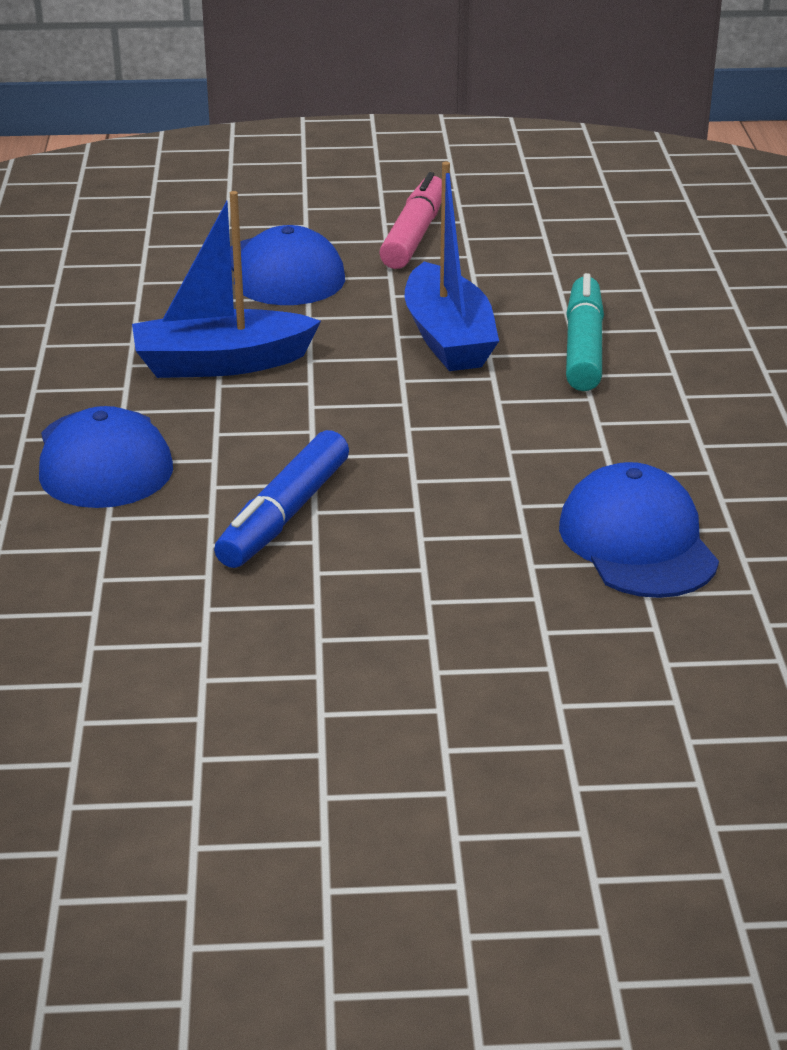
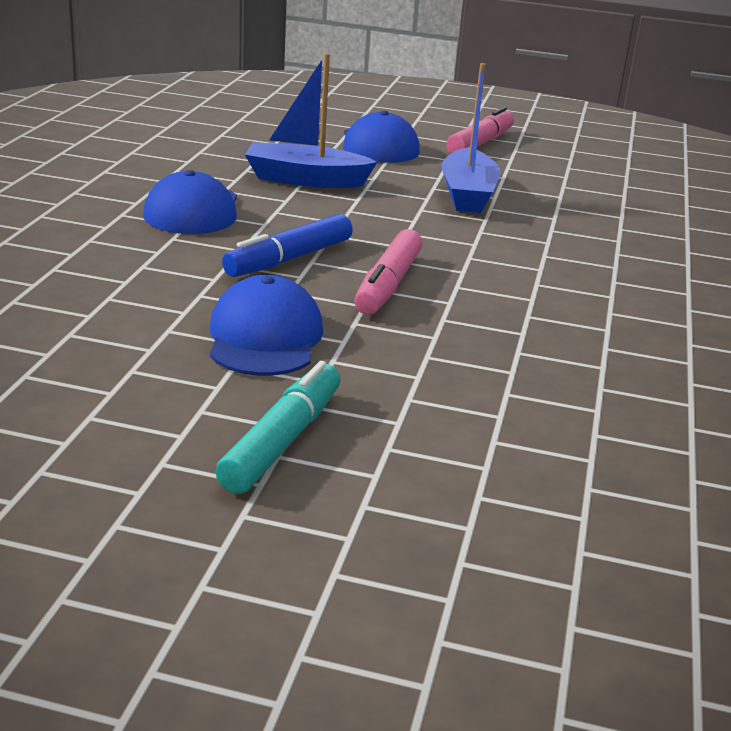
camera: 15 degrees right, 5 degrees down
(433, 526) = (387, 285): none -> pink marker
(584, 347) = (560, 216): turquoise marker -> turquoise marker (283, 441)
(637, 542) = (530, 322): blue cap -> blue cap (265, 337)

